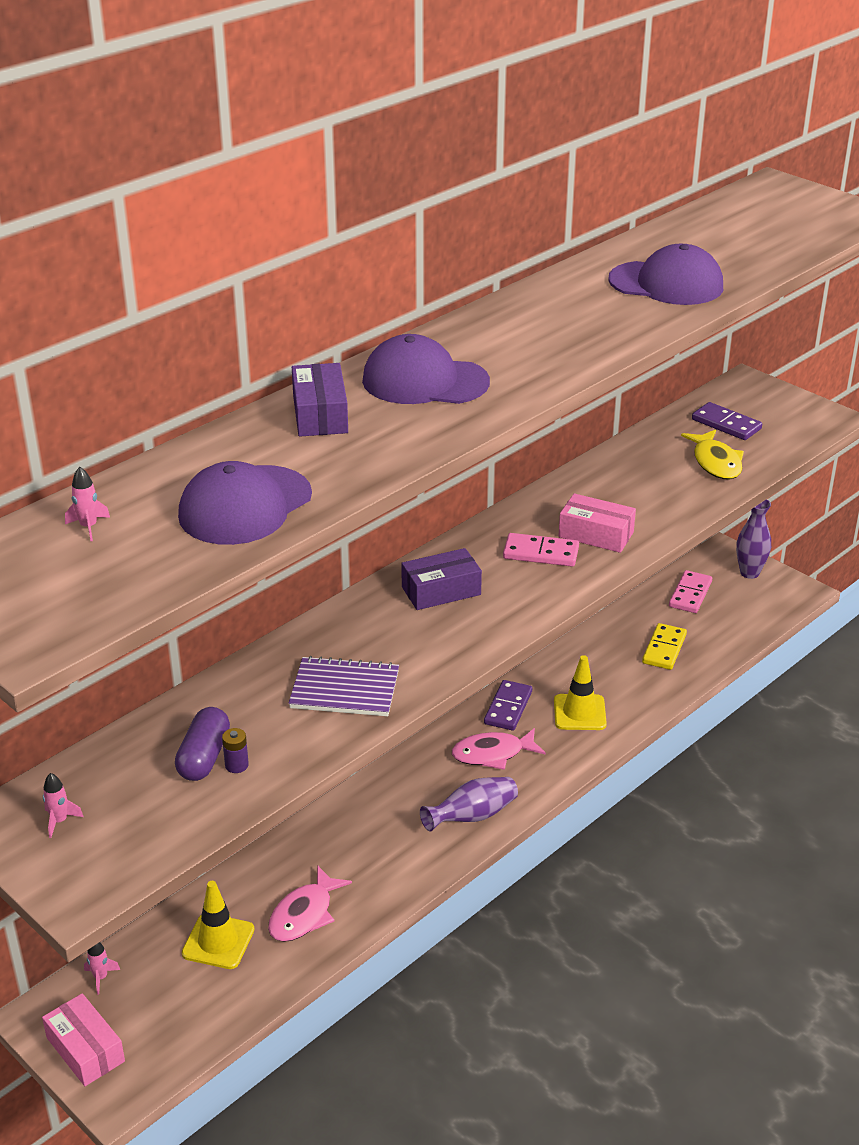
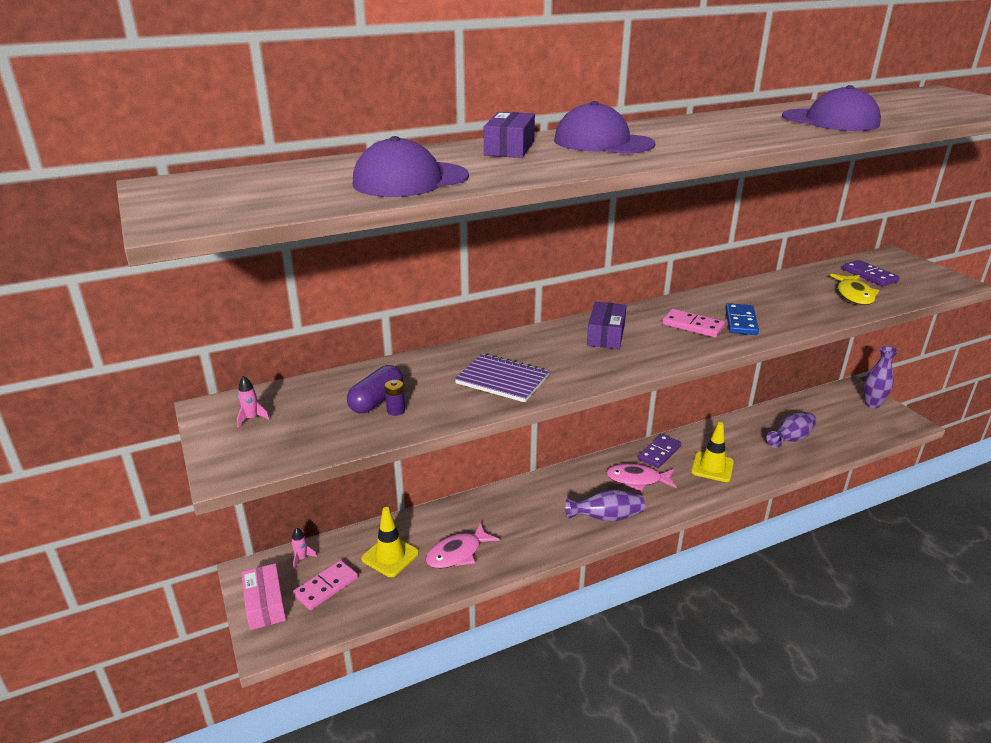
camera: 20 degrees right, 5 degrees down
(88, 527) = (287, 176): pink rocket -> none
(441, 591) = (606, 335): purple box -> purple box turned 75 degrees counterclockwise
(596, 534) = (741, 322): pink box -> blue domino
(664, 649) = (791, 439): yellow domino -> purple vase
(690, 594) = (821, 409): pink domino -> pink domino (326, 587)

